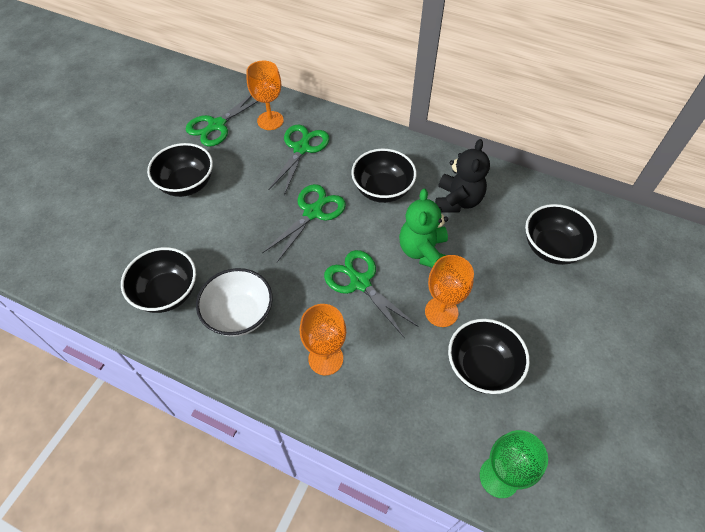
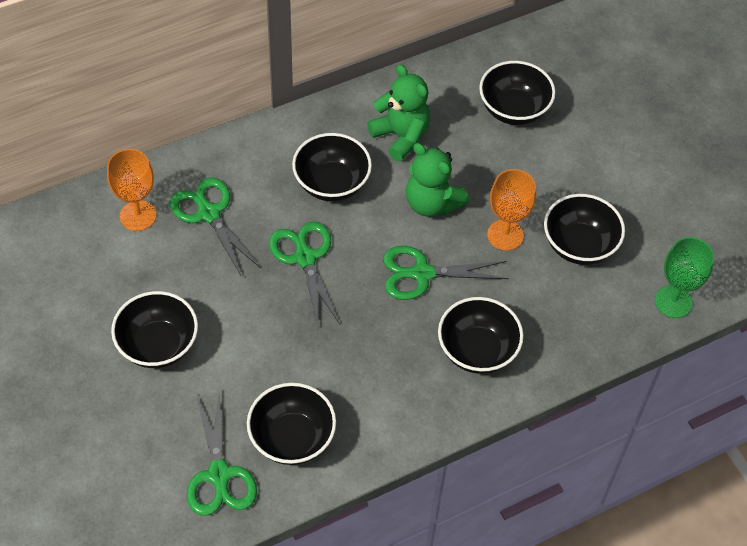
camera: 55 degrees left, 0 degrees up
(217, 125) = (93, 268): green scissors -> green scissors (219, 474)
(239, 315) = (373, 390): white bowl -> none
(325, 358) = (477, 350): orange goblet -> black bowl
(457, 201) = (401, 136): black teddy bear -> green teddy bear

